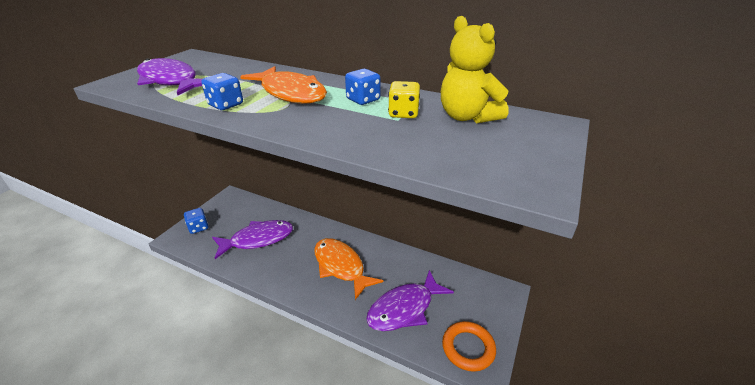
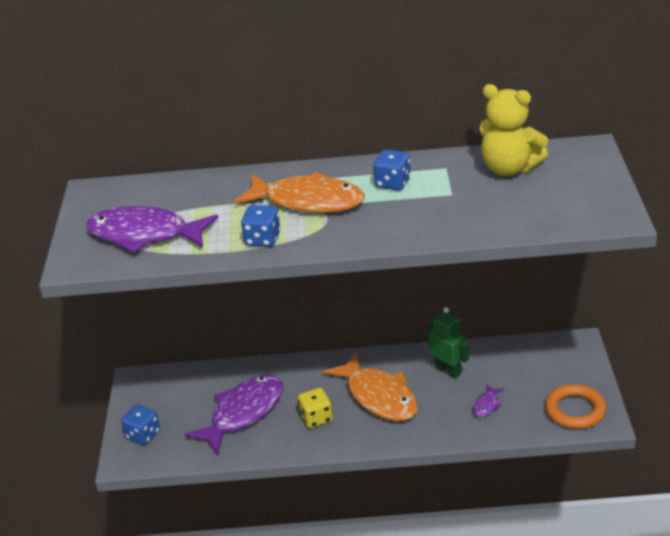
camera: 25 degrees left, 0 degrees up
(341, 266) = (379, 396): orange fish -> orange fish turned 150 degrees counterclockwise
(398, 269) = (448, 371): none -> green robot
(403, 113) = (449, 185): yellow dice -> yellow dice (316, 418)
(404, 308) = (486, 405): purple fish -> purple fish, size x0.41

